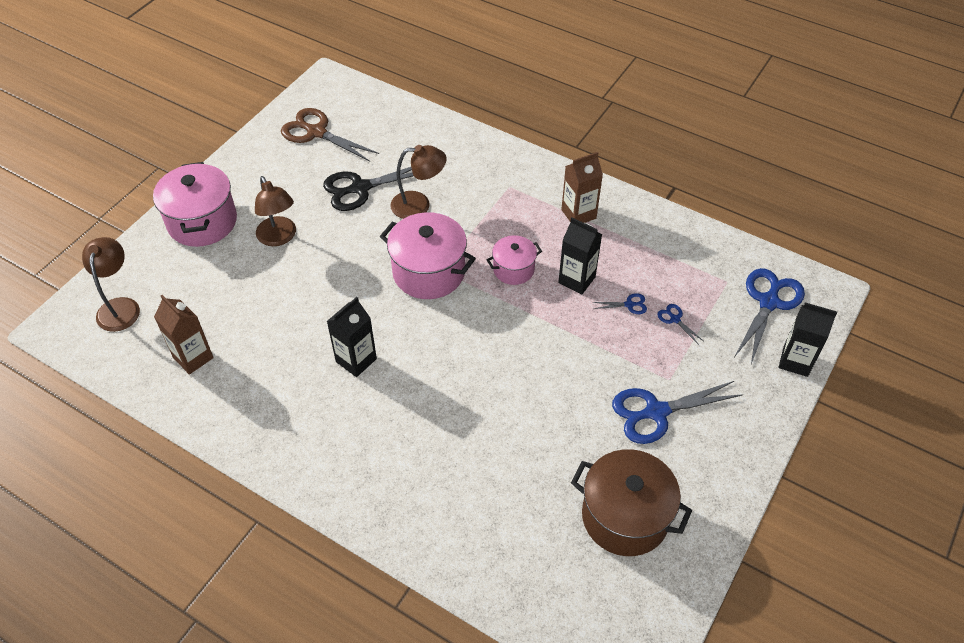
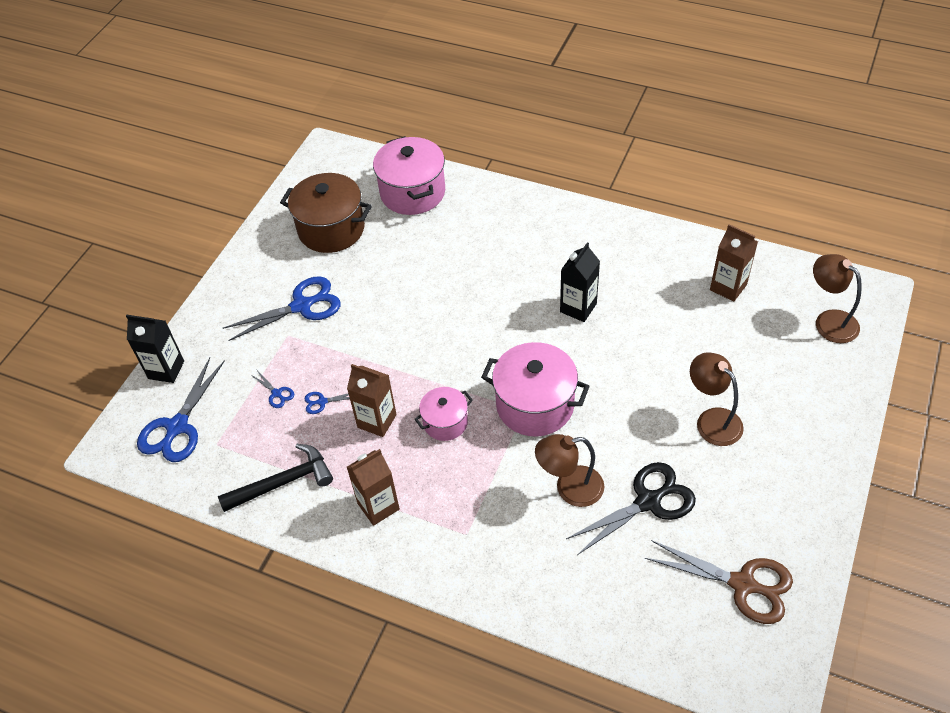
camera: 175 degrees right, 0 degrees up
(120, 306) = (829, 321): brown lamp -> brown lamp turned 150 degrees clockwise
(202, 222) = (809, 426): pink pot -> pink pot (413, 192)
(576, 280) = (377, 421): black carton -> brown carton
(661, 242) = (283, 482): none -> black hammer

